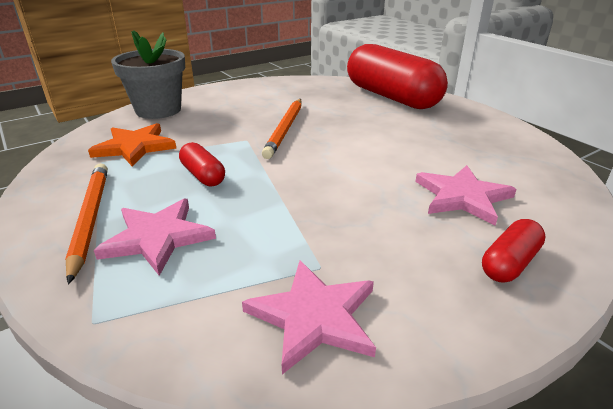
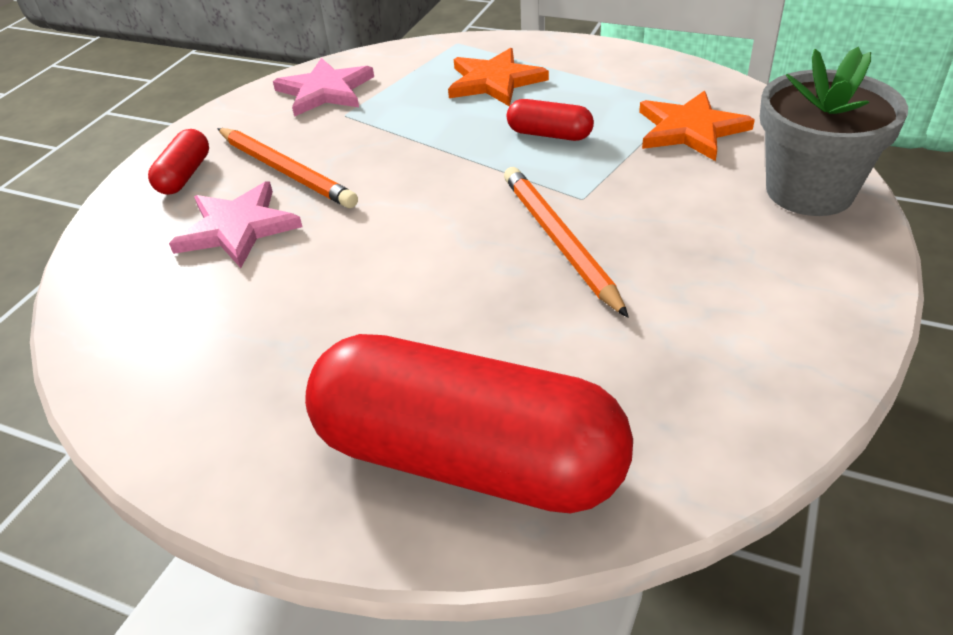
camera: 150 degrees right, 10 degrees up
(90, 218) = (572, 69): orange pencil -> orange pencil (285, 171)
(157, 238) = (494, 81): pink star -> orange star

